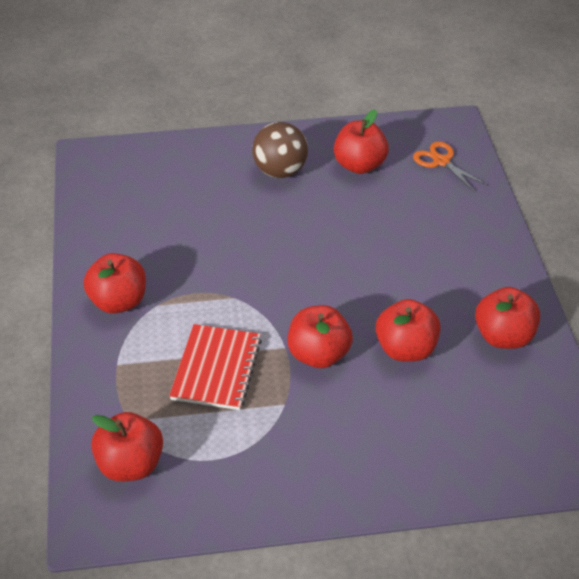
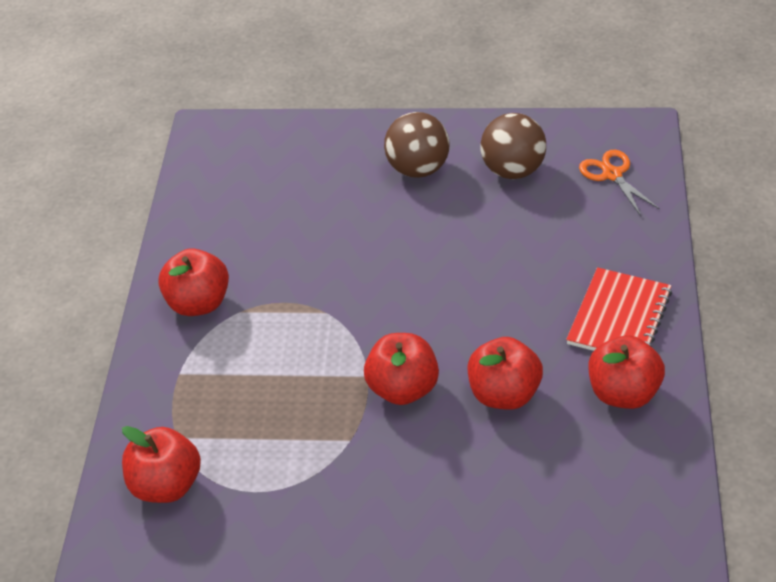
camera: 15 degrees right, 0 degrees up
(216, 369) = (285, 391): red notebook -> red notebook (619, 317)
(359, 165) = (513, 170): red apple -> brown ball

